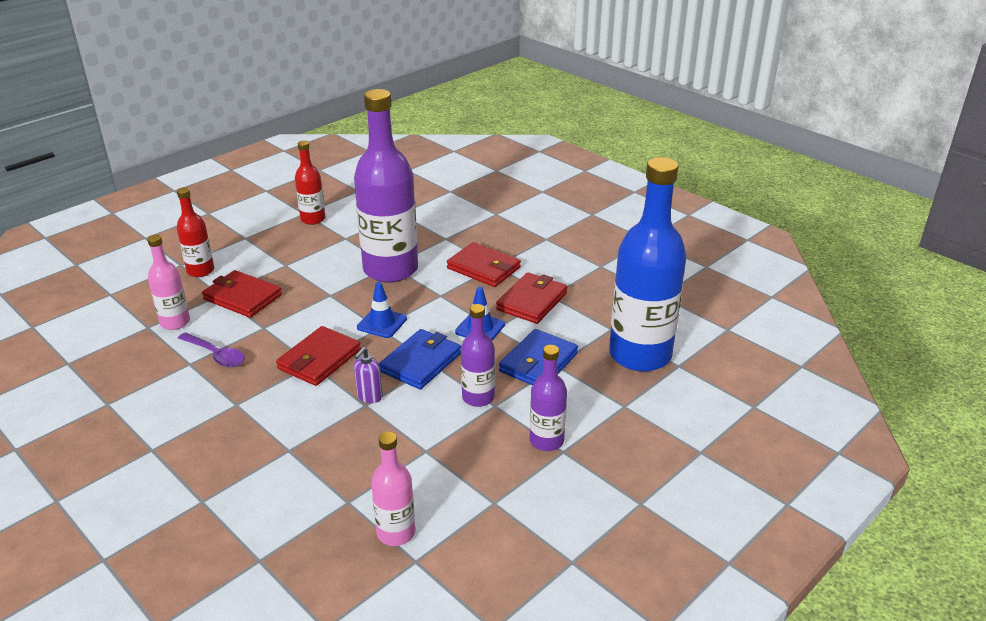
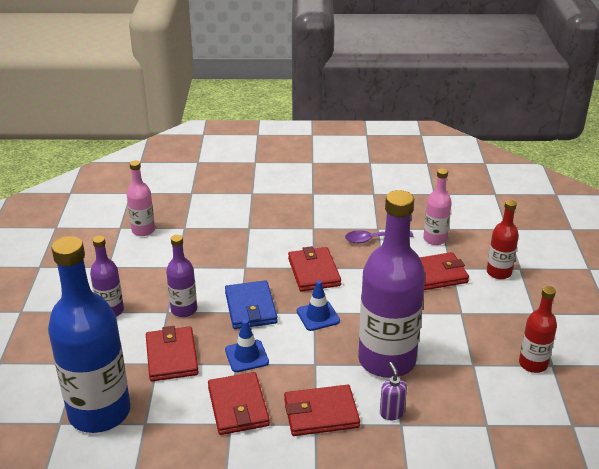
camera: 135 degrees right, 0 degrees up
(369, 397) = (249, 272): purple soap dispenser -> purple soap dispenser (391, 413)
(538, 362) = (172, 357): blue wallet -> red wallet

